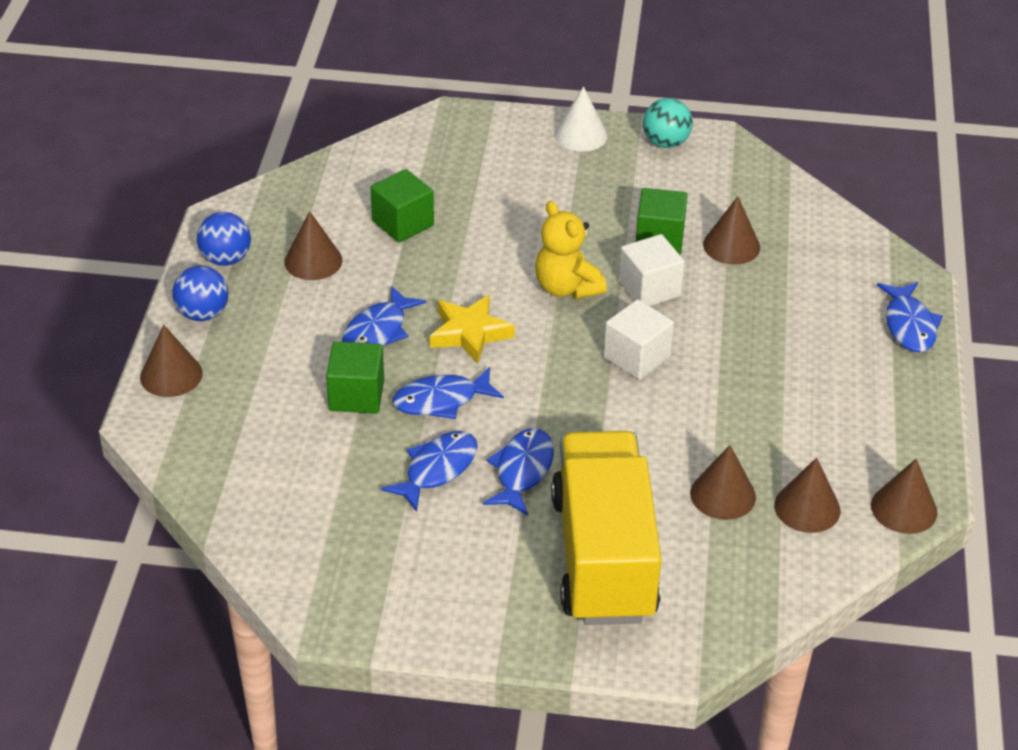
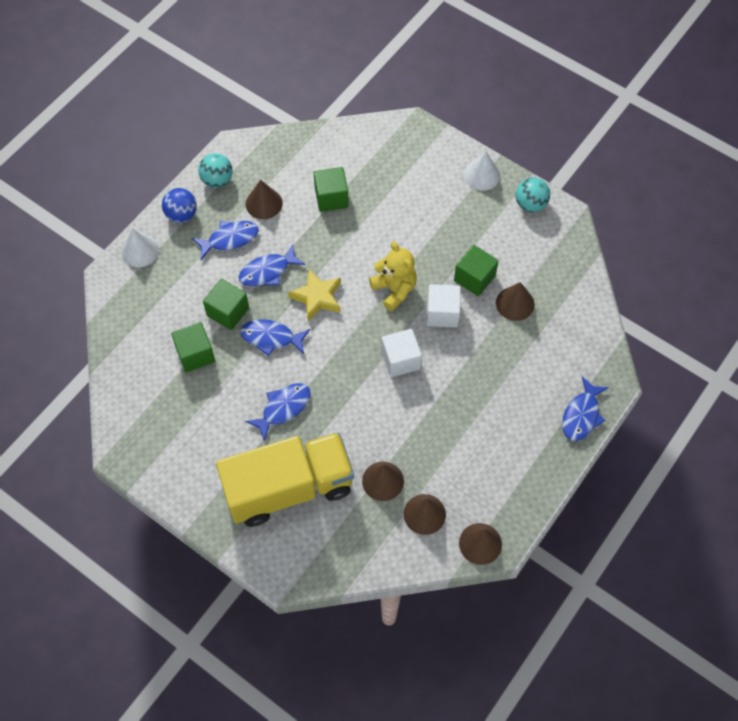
camera: 30 degrees right, 20 degrees up
(171, 375) = (140, 250): brown cone -> white cone
(226, 259) = (217, 180): blue ball -> turquoise ball
(347, 460) = (195, 354): none -> green cube
(437, 469) = (238, 384): blue fish -> blue fish (230, 239)
(566, 287) = (394, 289): yellow teddy bear -> yellow teddy bear turned 150 degrees clockwise
(603, 557) = (289, 488): yellow truck -> yellow truck turned 45 degrees clockwise

